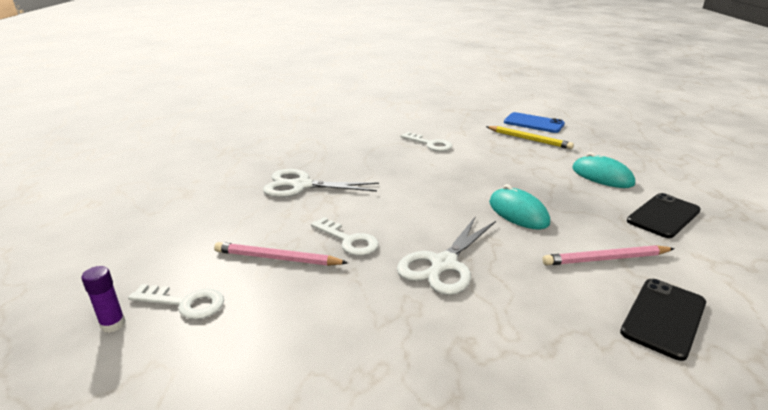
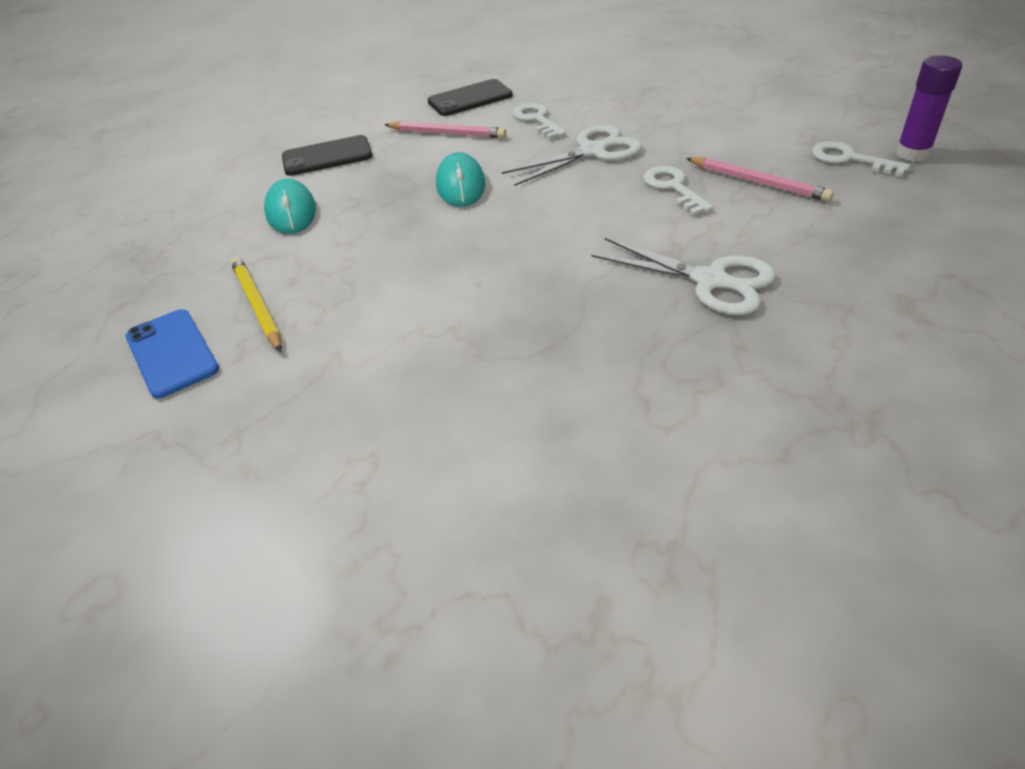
camera: 150 degrees left, 15 degrees up
(113, 324) = (912, 153): purple glue stick -> purple glue stick, size x1.56
(430, 144) = (431, 336): white key -> white key (537, 119)

